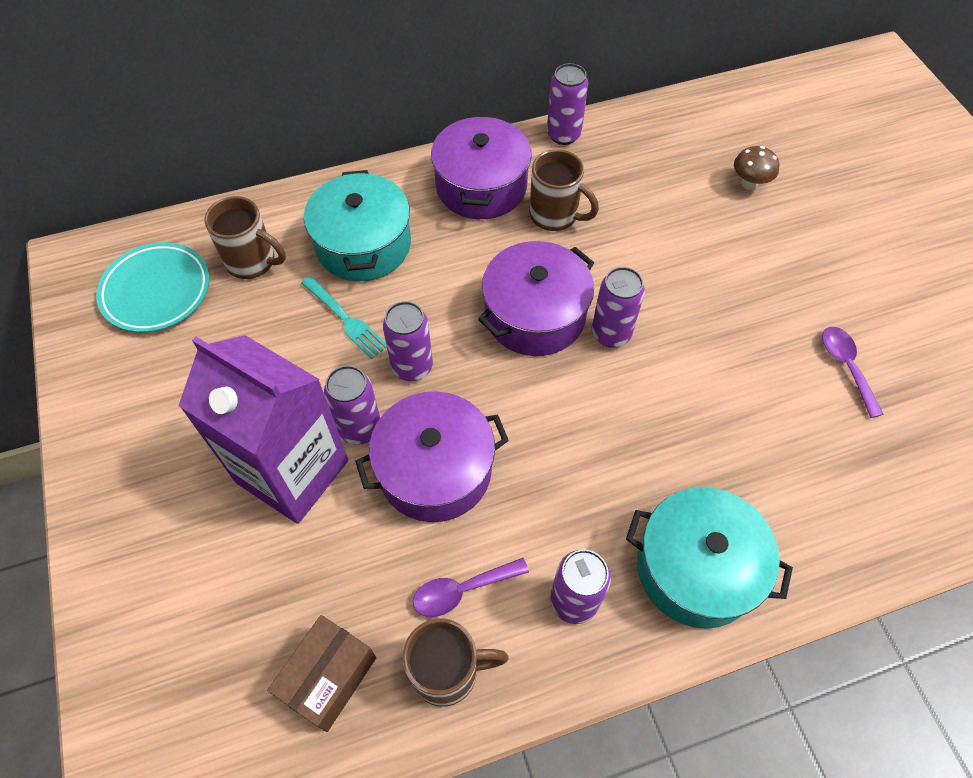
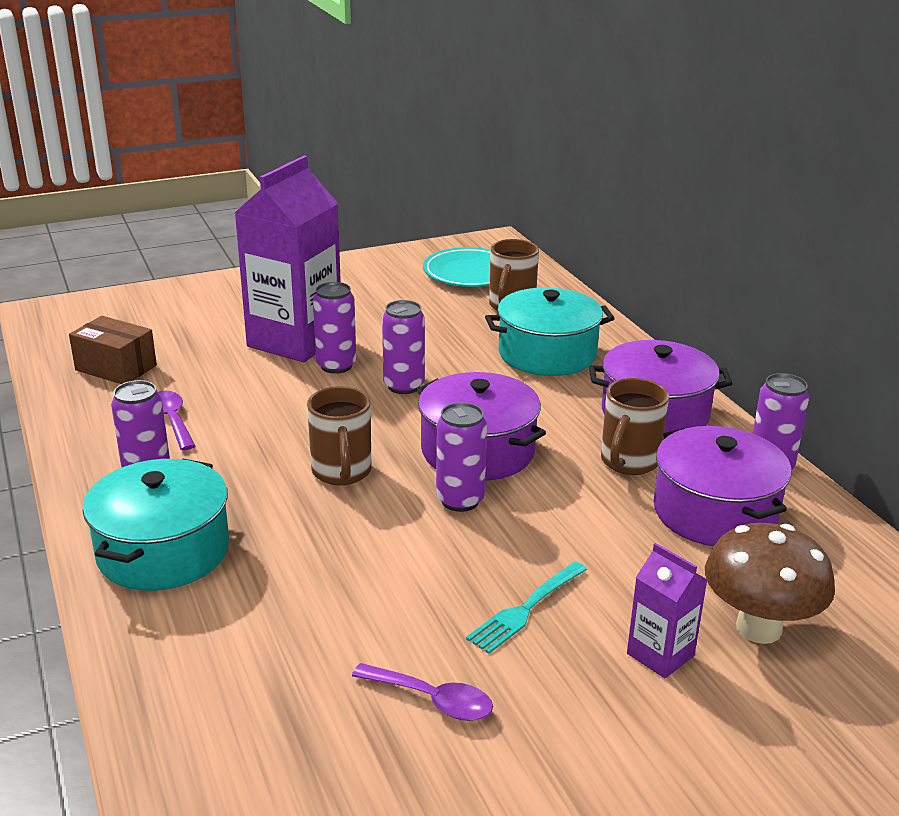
camera: 85 degrees right, 30 degrees down
(345, 319) = (455, 351): turquoise fork -> turquoise fork (526, 608)
(435, 470) = (291, 402): purple pot -> purple pot (714, 512)
(447, 671) = (103, 416): brown mug -> brown mug (342, 472)
(749, 183) = (758, 628): brown mushroom -> brown mushroom, size x1.82
(782, 237) = (660, 654): none -> purple carton
(846, 367) = (432, 700): purple spoon -> purple spoon turned 45 degrees clockwise

